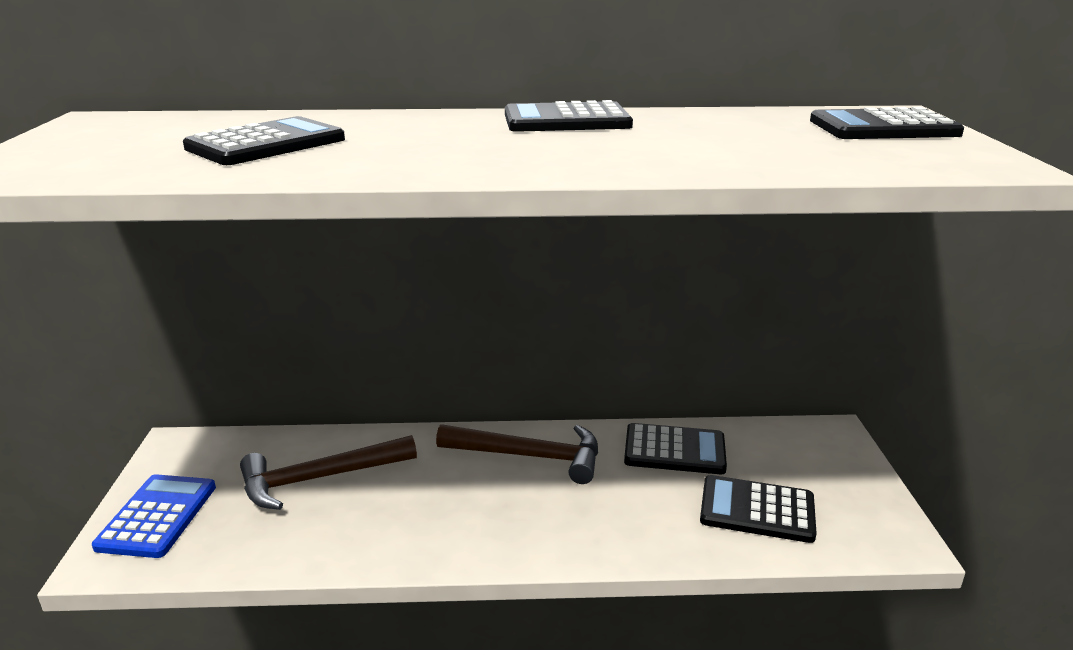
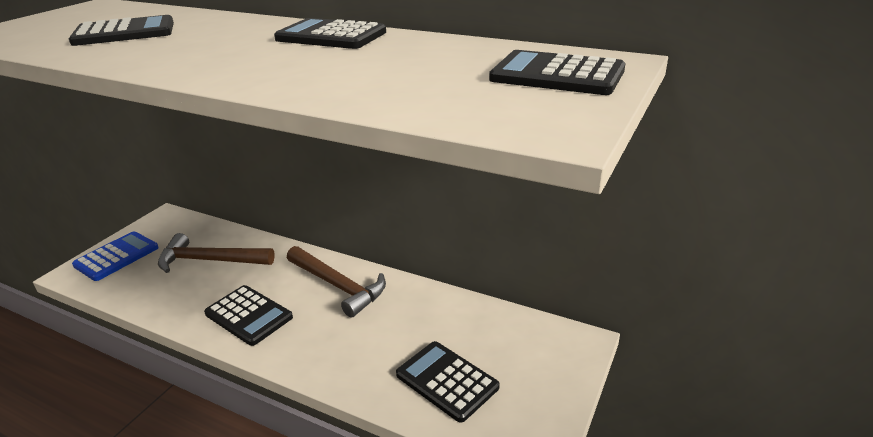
camera: 30 degrees right, 5 degrees up
(674, 450) = (438, 314): black calculator -> black calculator (248, 315)

